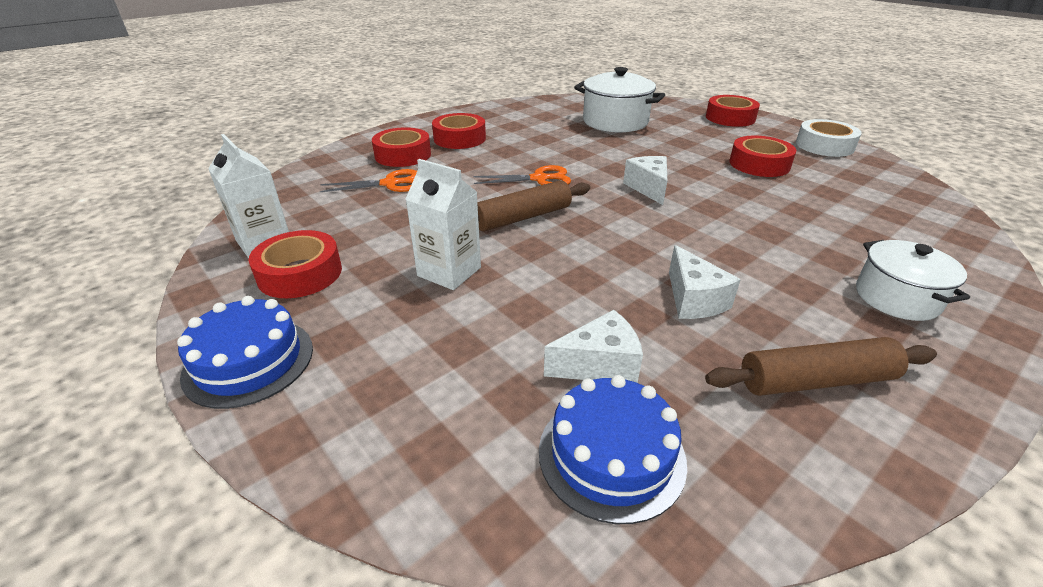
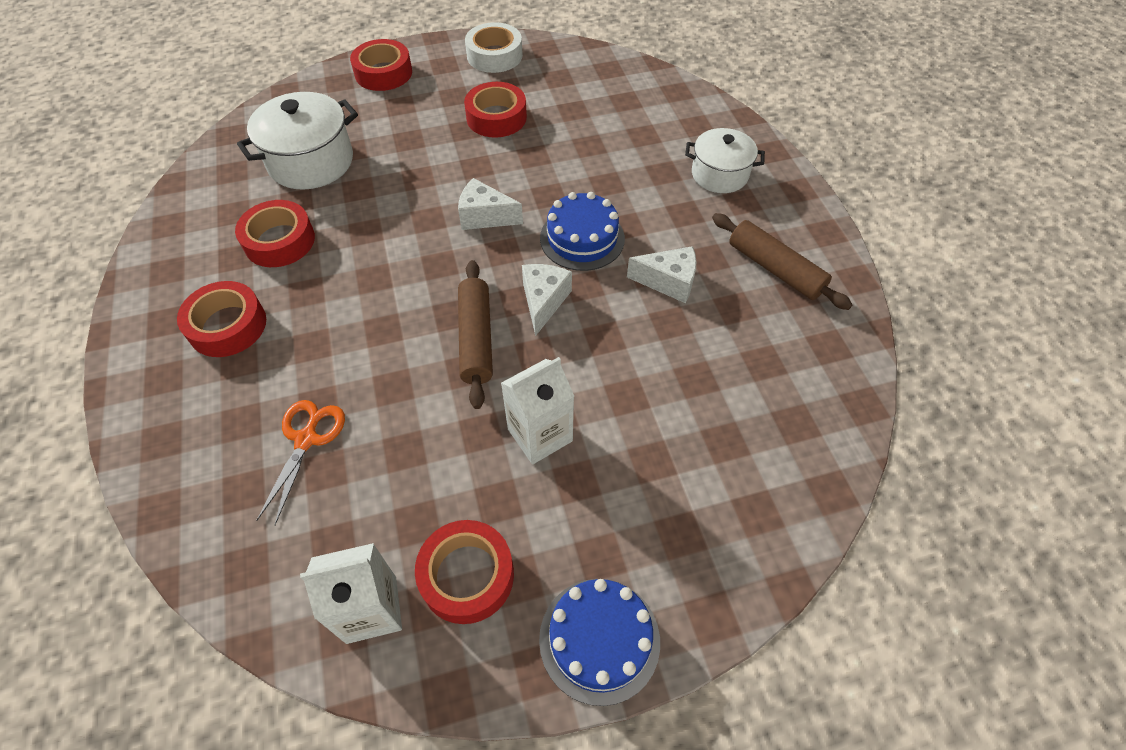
camera: 65 degrees left, 20 degrees up
(403, 155) = (228, 404): red tape -> red tape (279, 241)
(539, 179) = (402, 291): orange scissors -> none
(599, 365) = (714, 376): white cheese -> white cheese (543, 301)
(611, 455) = (796, 408): blue cake -> blue cake (582, 238)
(815, 380) = (775, 269): brown rolling pin -> brown rolling pin turned 60 degrees counterclockwise

